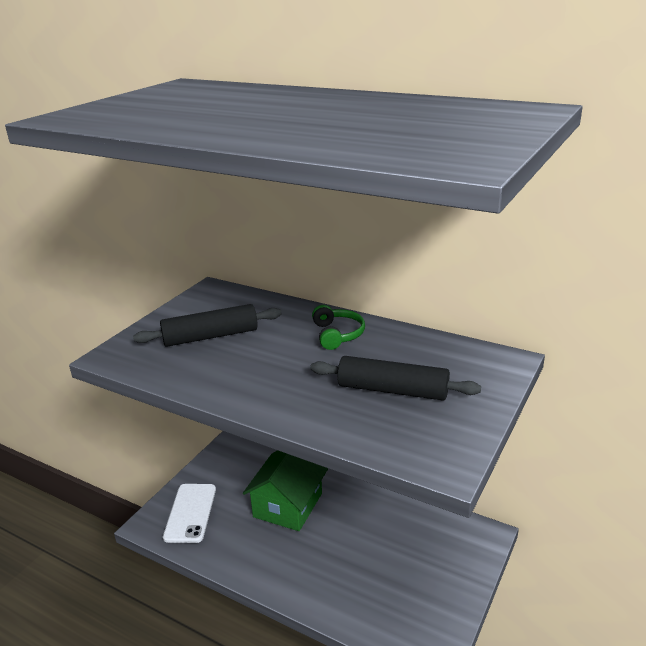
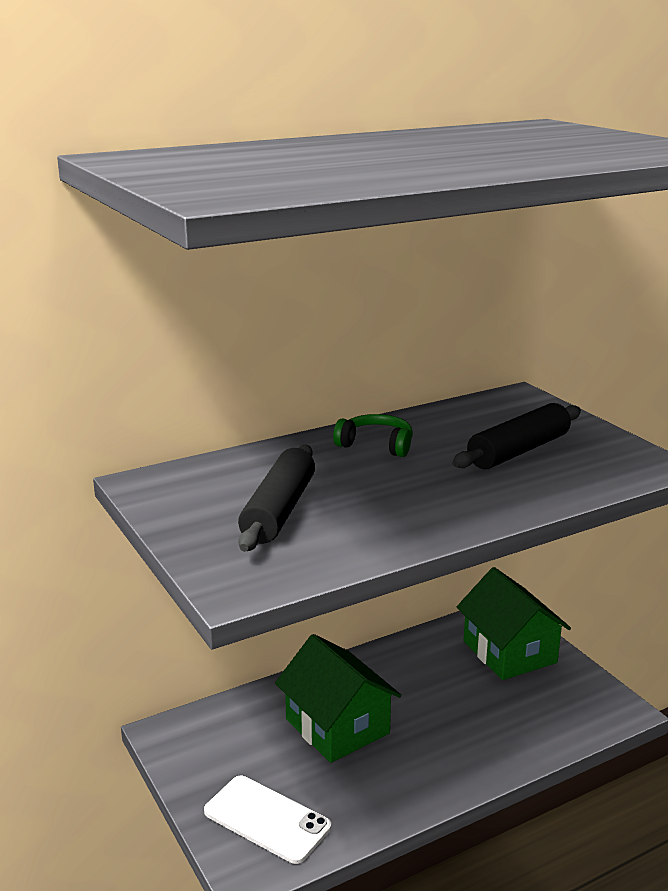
camera: 60 degrees left, 5 degrees down
(442, 557) = (509, 652): none -> green house

